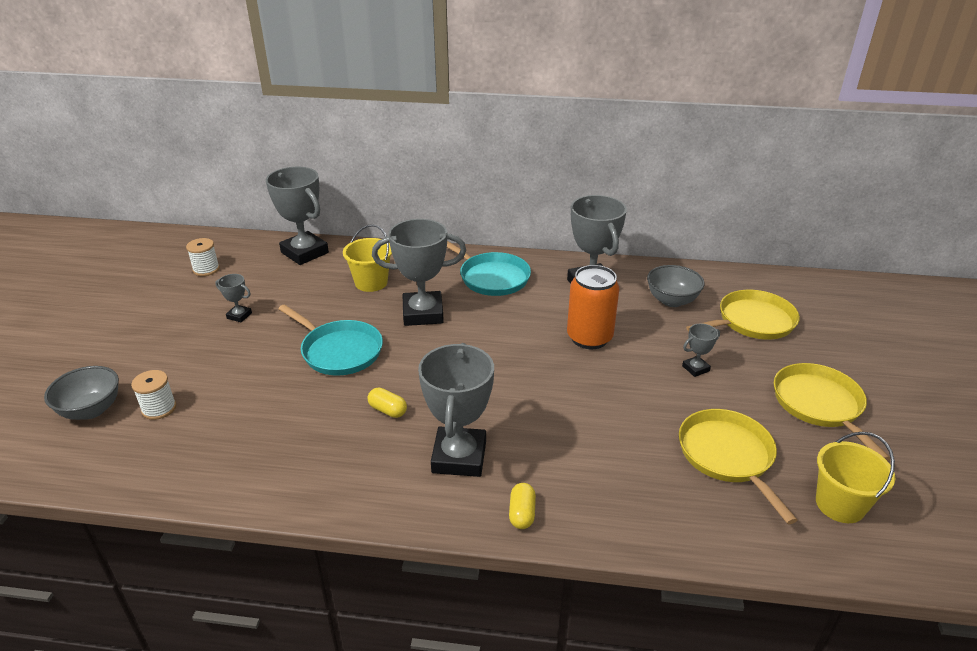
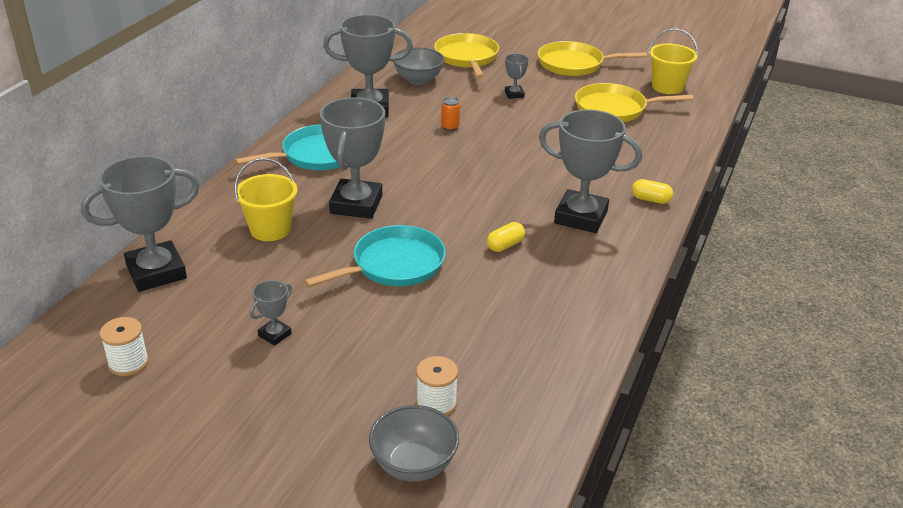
camera: 75 degrees left, 0 degrees up
(589, 338) = (450, 127): orange can -> orange can, size x0.42

